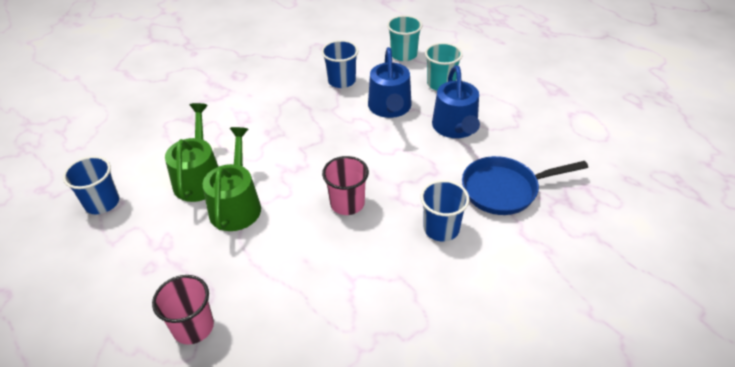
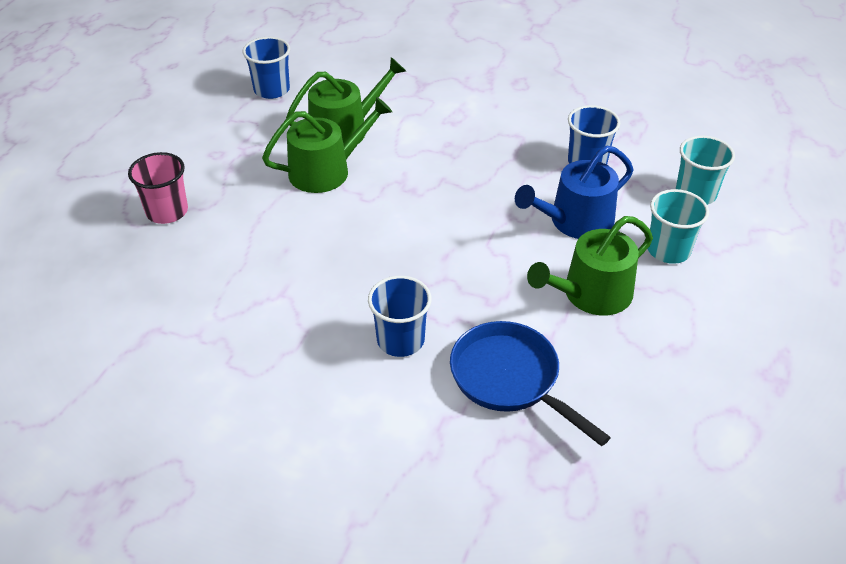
camera: 60 degrees right, 0 degrees up
(347, 203) = (385, 248): pink cup -> none
(456, 128) = (590, 294): blue watering can -> green watering can

